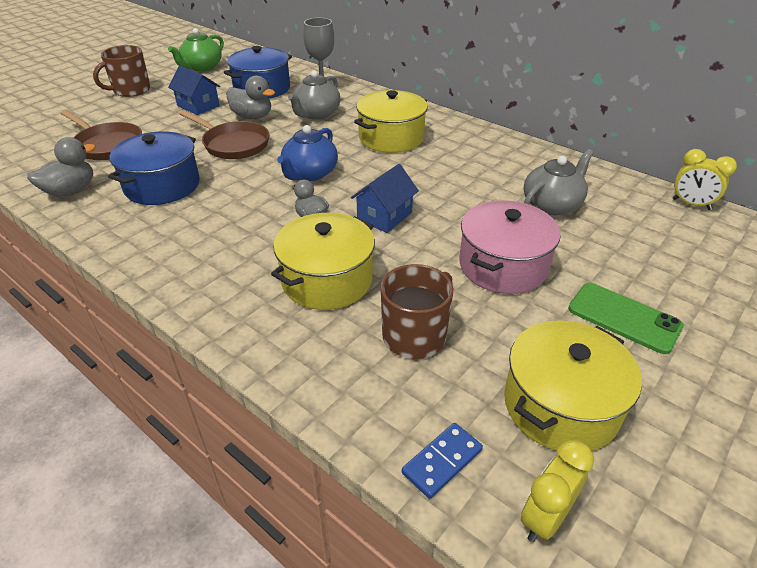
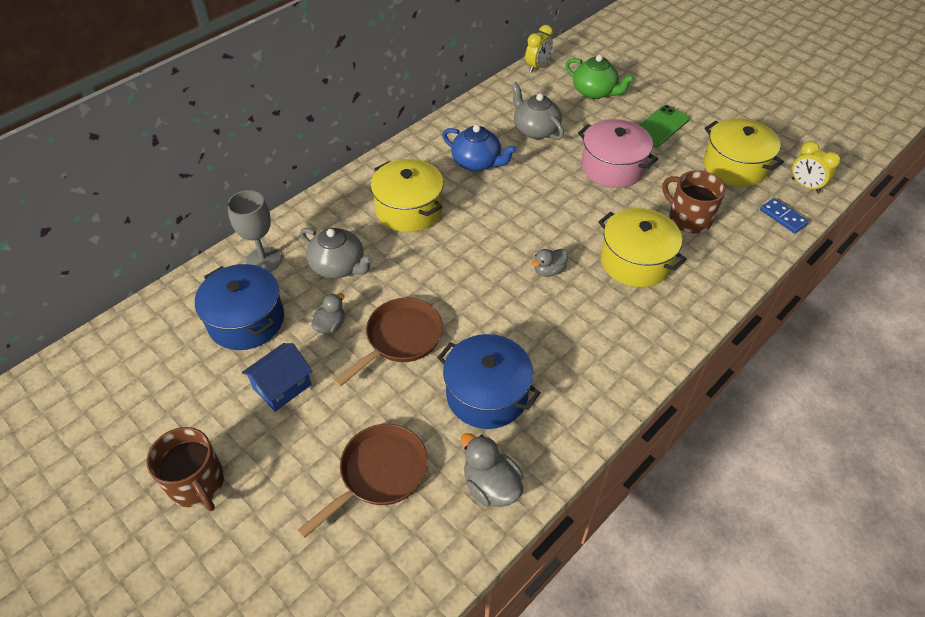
camera: 85 degrees left, 10 degrees up
(202, 67) = (138, 399): green teapot -> green teapot (595, 92)
(252, 116) = (330, 325): grey duck -> grey duck, size x0.66
(310, 173) = (473, 272): blue teapot -> blue teapot (477, 162)
(384, 216) = (549, 223): blue house -> none

